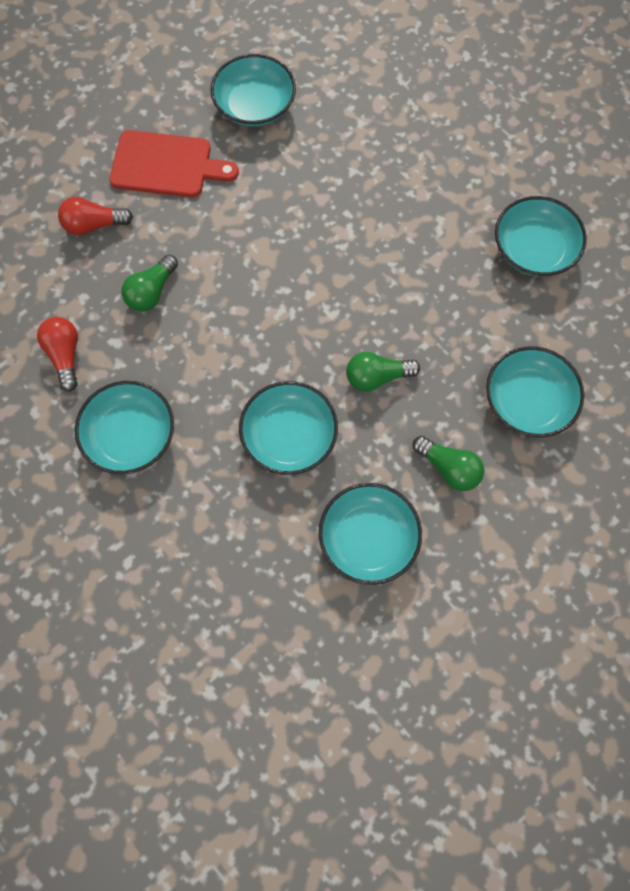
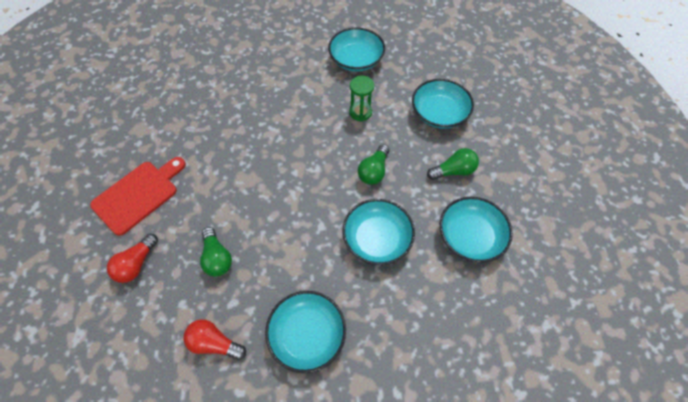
camera: 55 degrees left, 10 degrees down
(254, 105) = (148, 125): turquoise bowl -> none
(452, 308) = (360, 112): none -> green hourglass

